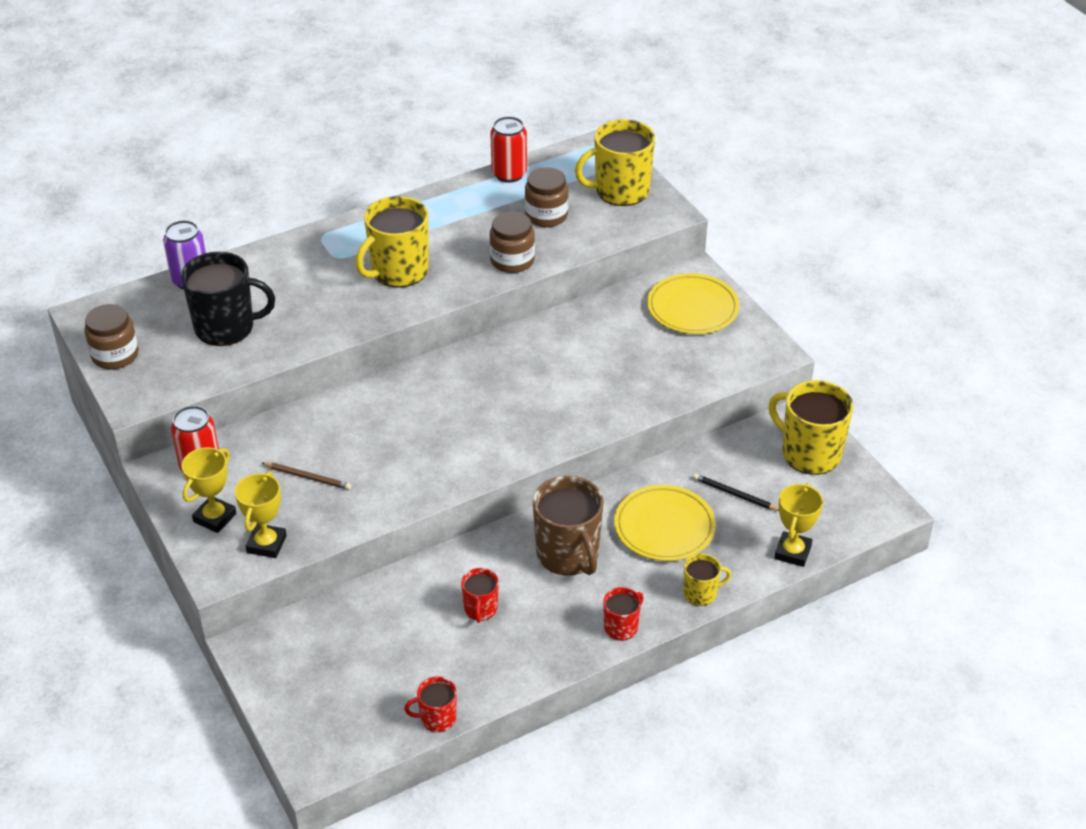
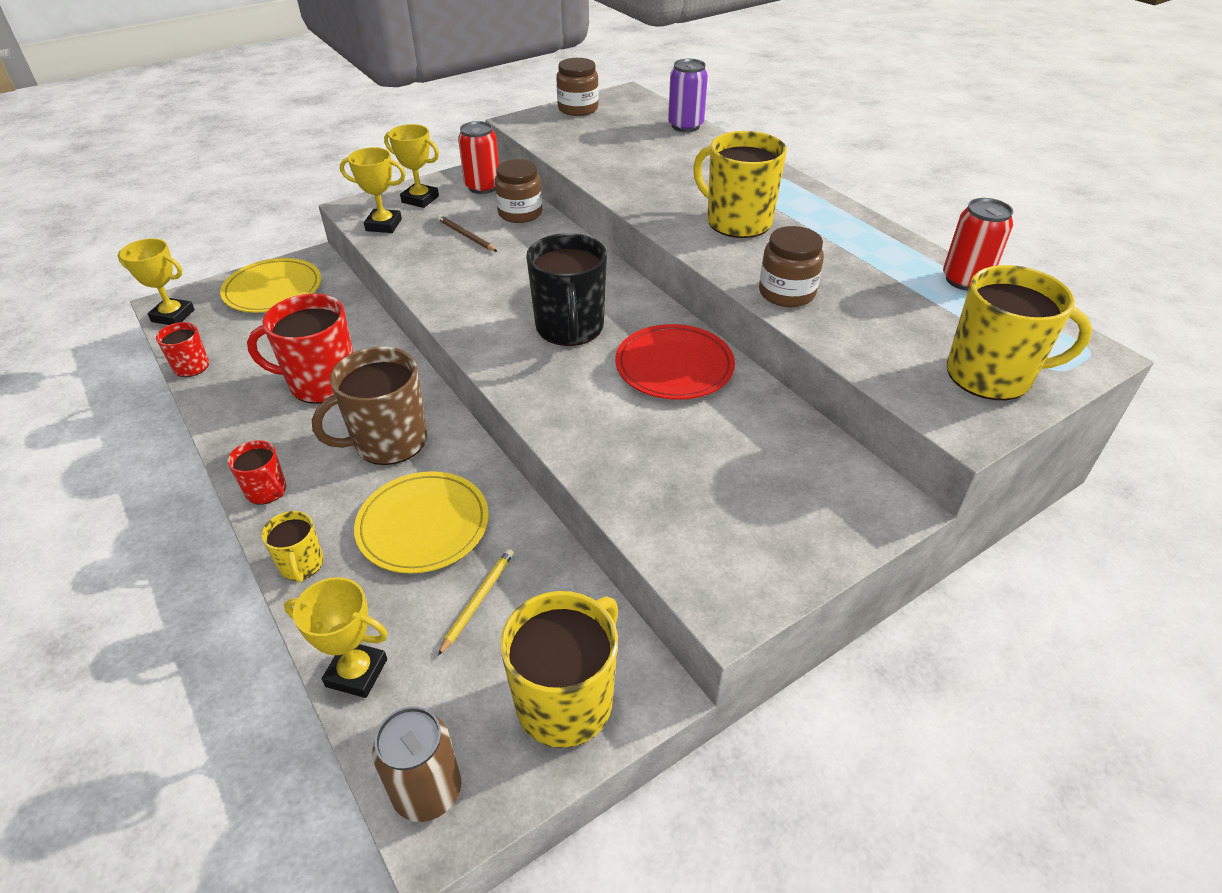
camera: 85 degrees right, 0 degrees up
(226, 327) = (623, 147): black mug -> black mug (570, 328)
(307, 477) = (466, 236): brown pencil -> brown pencil turned 120 degrees clockwise
(338, 757) = (173, 316): none -> yellow trophy
(480, 609) = (322, 383): red mug -> red mug, size x1.93
(543, 352) = (674, 366): none -> red plate
(546, 215) = (893, 313): brown jar -> brown jar (520, 213)
(620, 191) = (990, 375): yellow mug -> yellow mug turned 120 degrees clockwise
(692, 307) = (808, 504): yellow plate -> yellow plate (273, 289)
(735, 494) = (478, 601): black pencil -> yellow pencil
(869, 513) = (427, 791): none -> brown can

